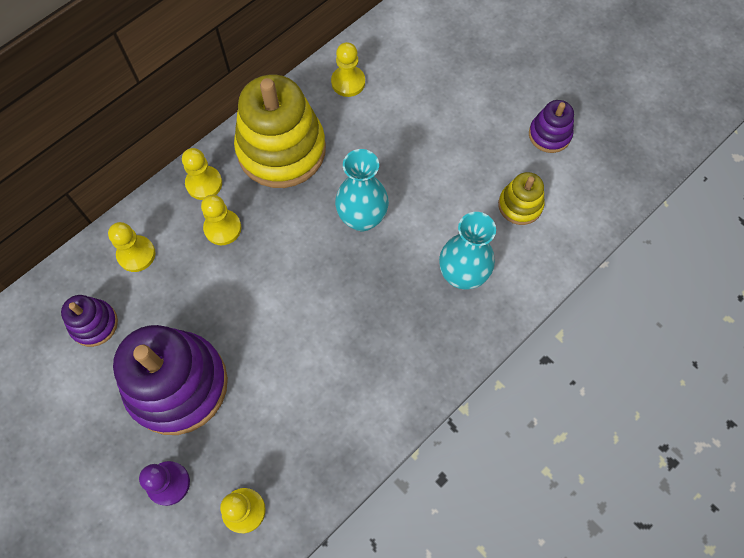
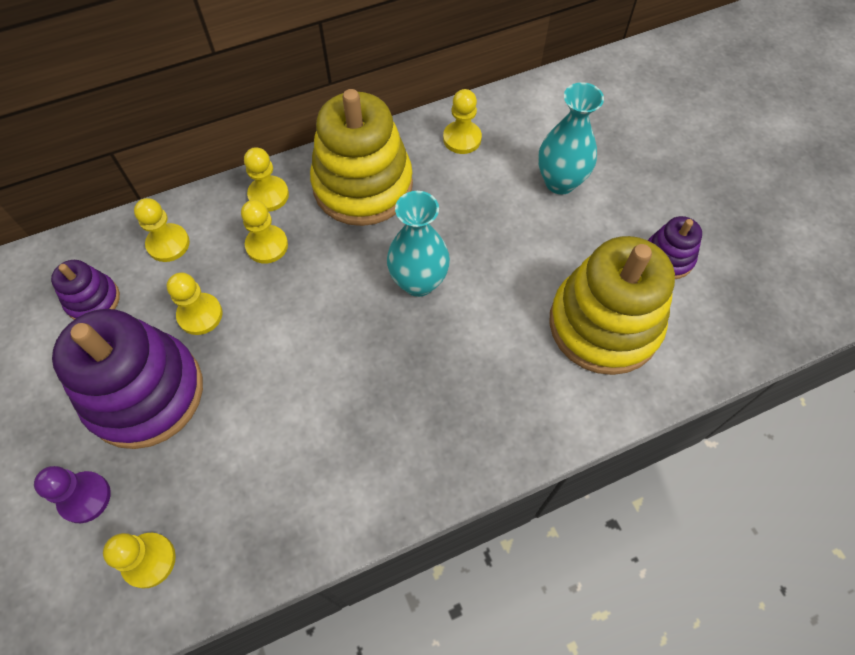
camera: 20 degrees right, 5 degrees down
(193, 305) = (200, 315): none -> yellow pawn
(462, 275) = (506, 380): turquoise vase -> turquoise vase (560, 182)
(520, 205) = (604, 324): yellow stacking toy -> yellow stacking toy, size x2.06

